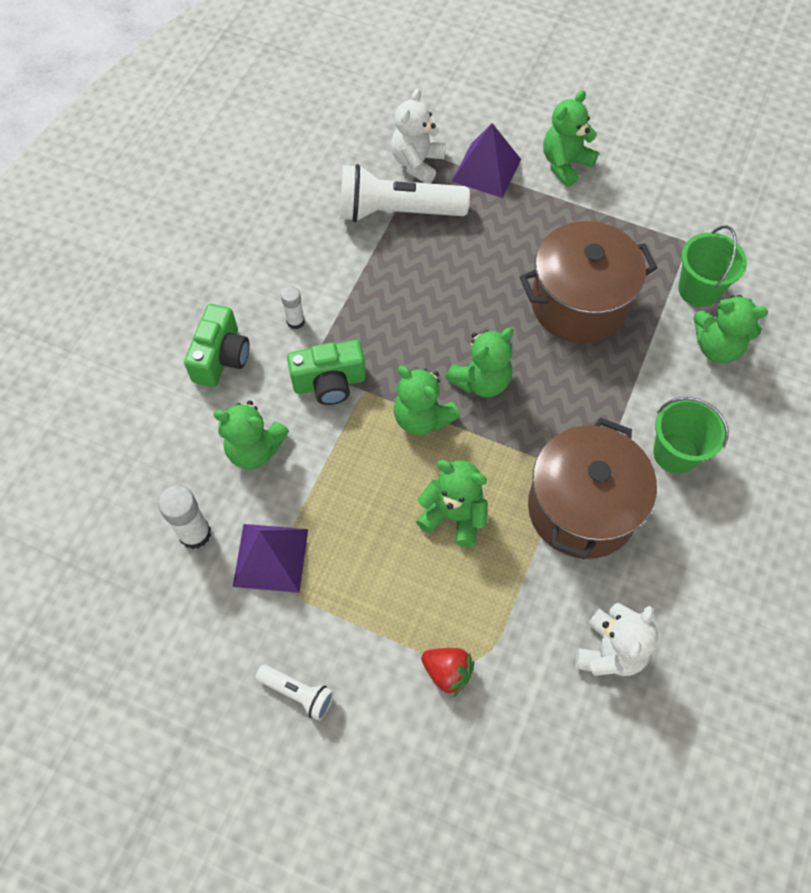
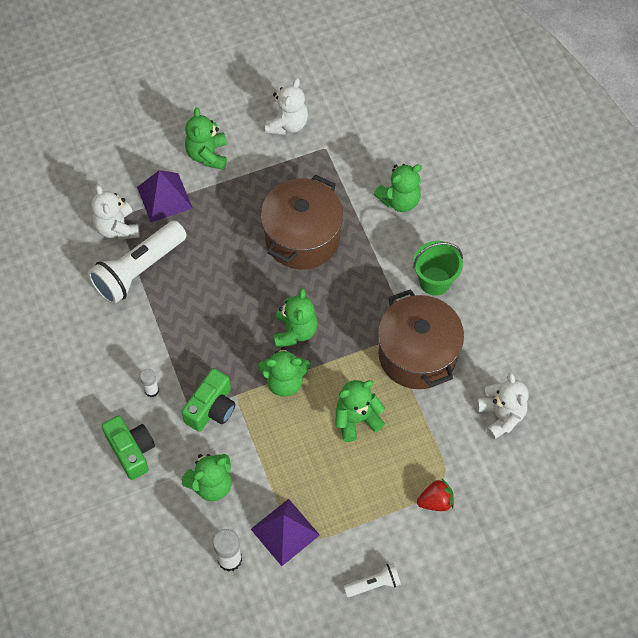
camera: 45 degrees left, 0 degrees up
(671, 193) = (287, 124): none -> white teddy bear
(698, 290) = (358, 173): green bucket -> none

